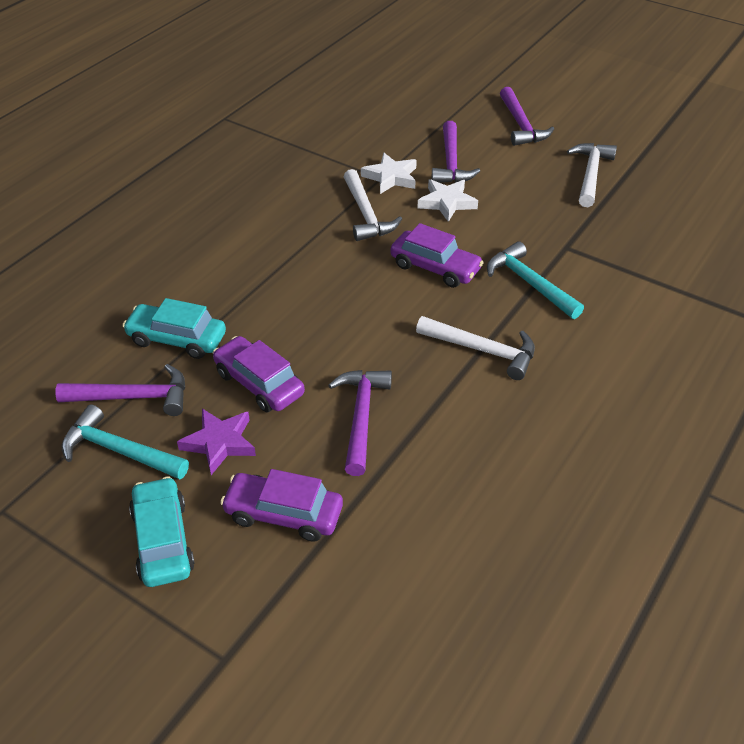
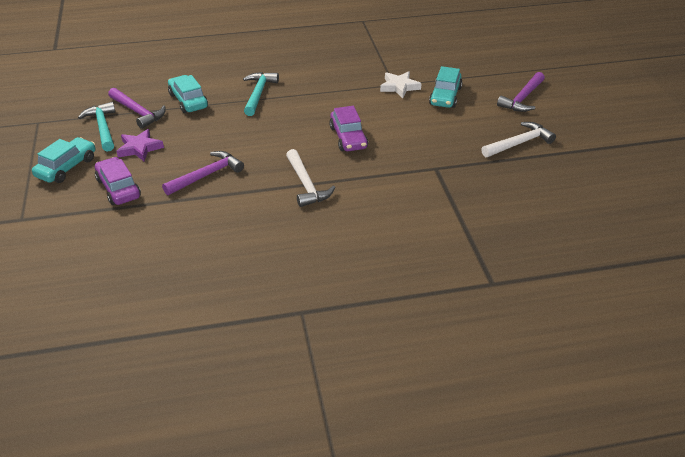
camera: 45 degrees right, 5 degrees down
(259, 383) = (190, 137): purple car -> none
(366, 214) = (356, 97): white hammer -> none
(447, 203) = (408, 113): white star -> none
(451, 162) = (445, 96): purple hammer -> turquoise car
(530, 283) = (384, 172): turquoise hammer -> turquoise hammer (258, 94)

